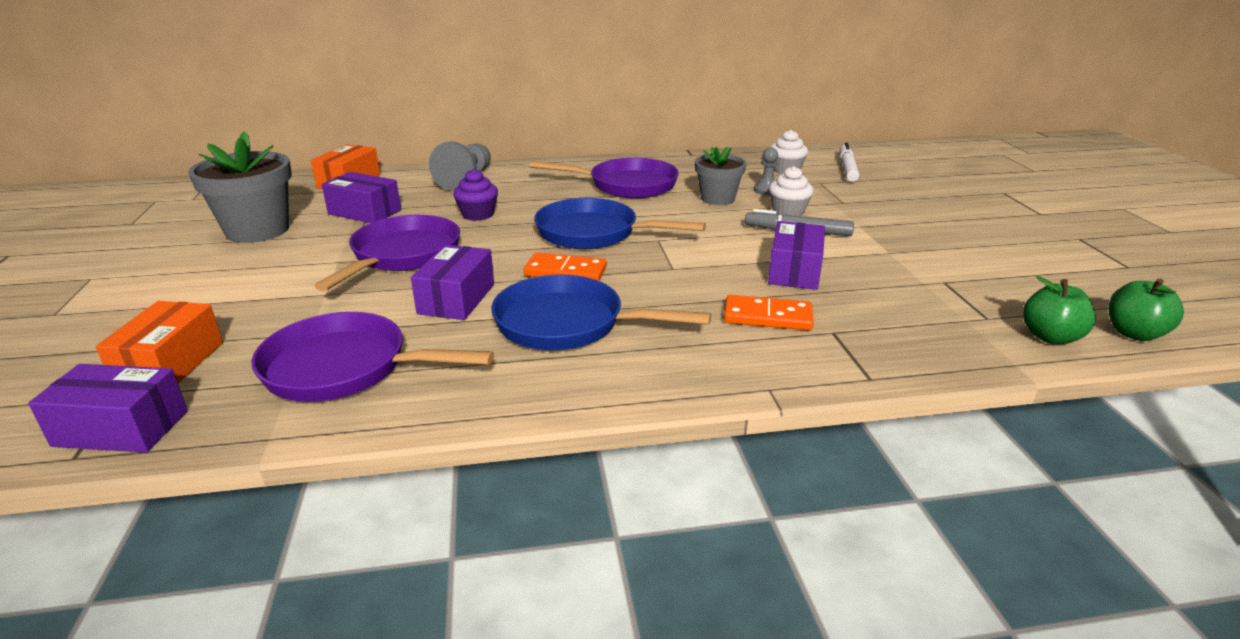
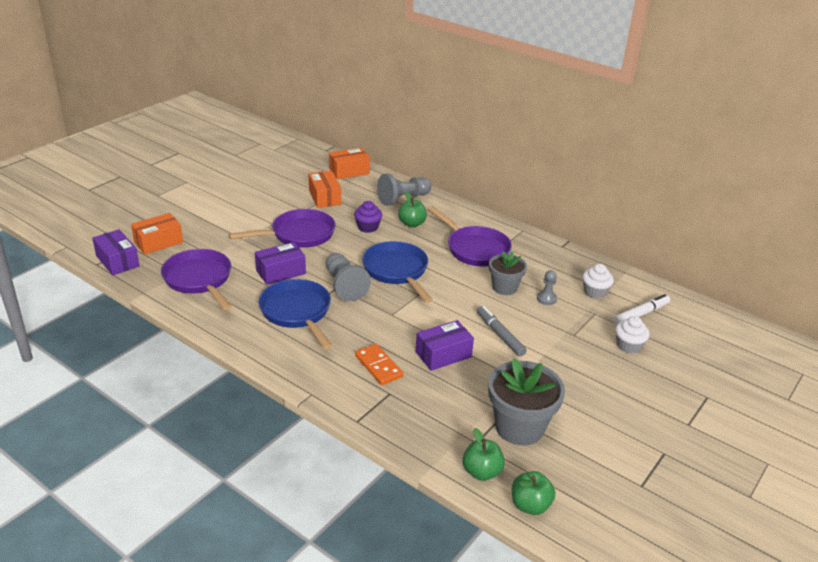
camera: 45 degrees right, 5 degrees up
(257, 230) = (270, 185): grey flower pot -> grey flower pot (519, 427)
(364, 212) = (324, 197): purple box -> orange box
(521, 193) = (412, 224): none -> green apple
(565, 271) = (344, 285): orange domino -> grey pawn
(788, 211) = (524, 320): white cupcake -> white cupcake (628, 346)

